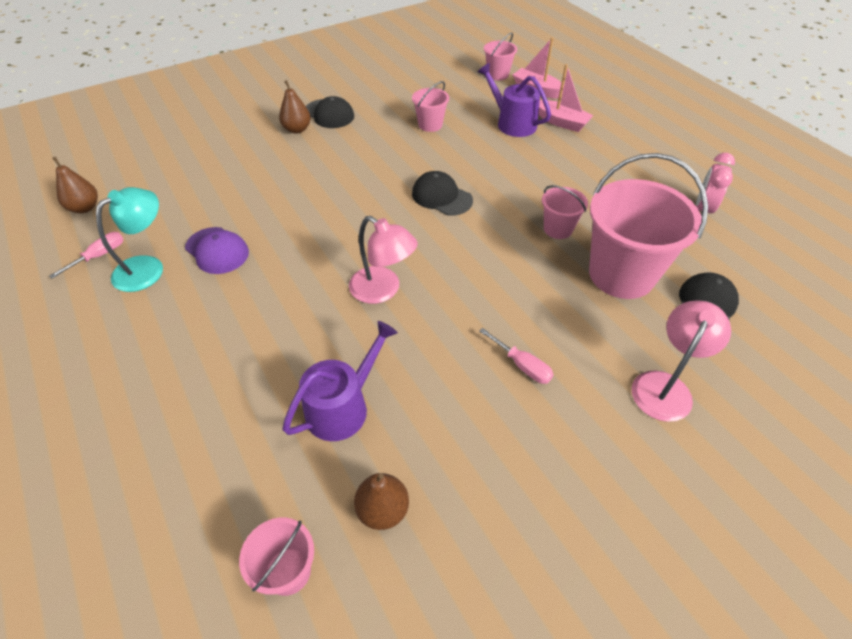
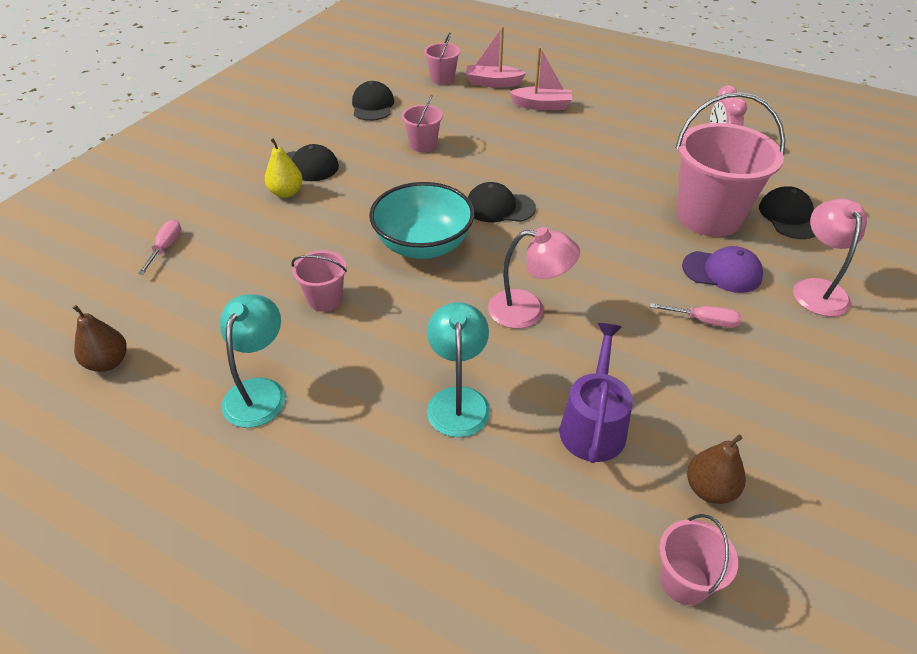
camera: 30 degrees left, 5 degrees down
(99, 256) = (185, 405): pink screwdriver -> pink screwdriver (165, 248)
(217, 251) = (322, 343): purple cap -> purple cap (722, 272)
(264, 336) = (458, 400): none -> turquoise lamp
(297, 129) = (286, 193): brown pear -> yellow pear
(354, 205) = (423, 245): none -> turquoise bowl
(421, 81) = (373, 105): none -> black cap
(512, 123) = (499, 119): purple watering can -> none
(558, 229) = (626, 198): pink bucket -> pink bucket (325, 299)

